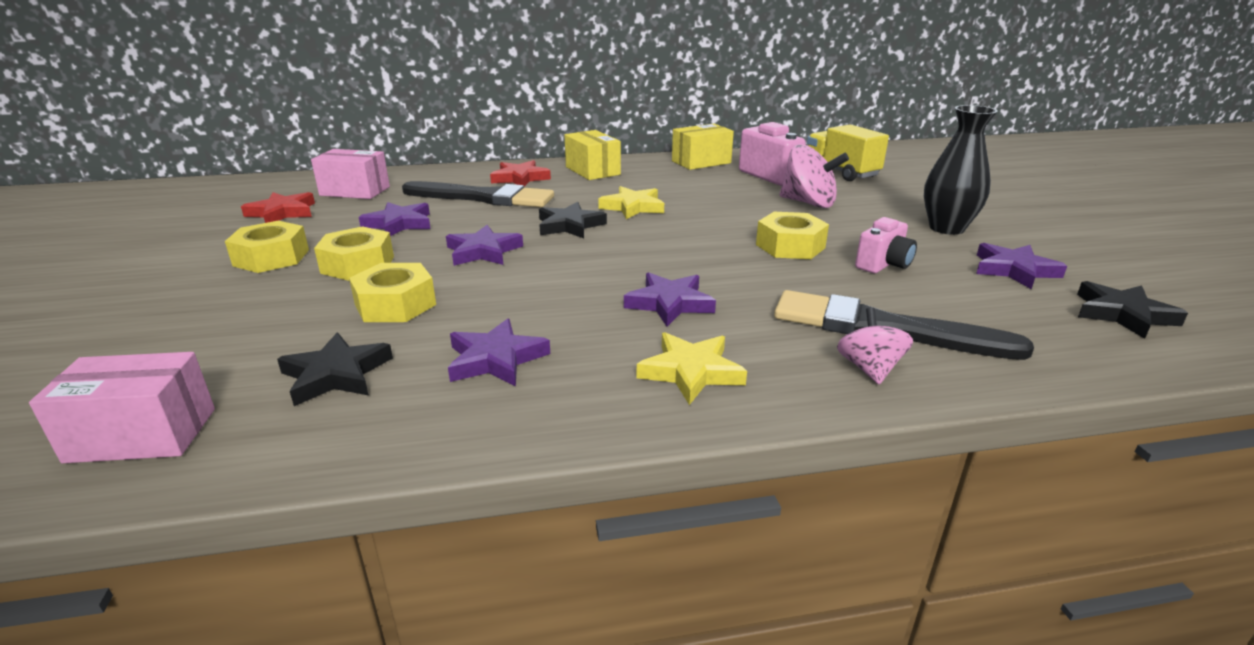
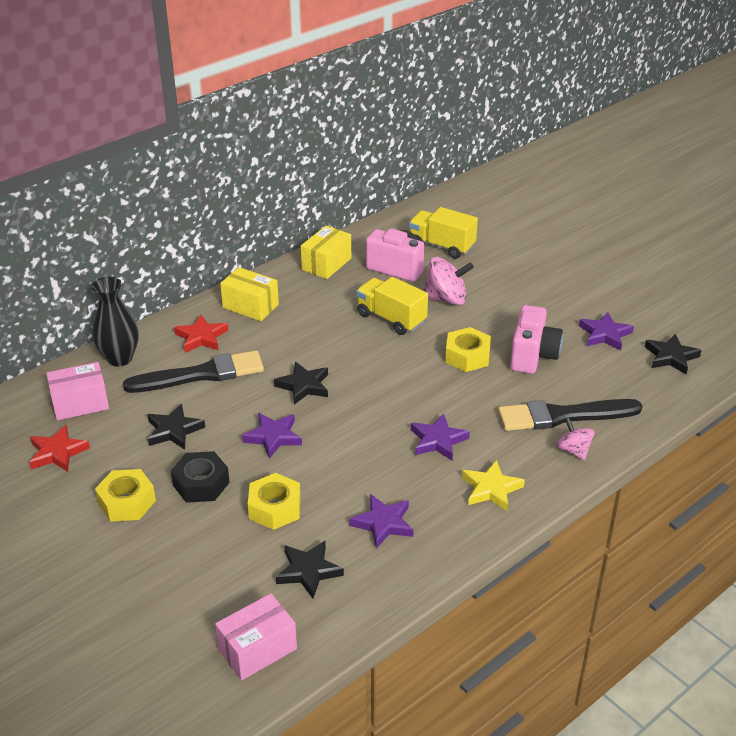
camera: 30 degrees left, 10 degrees up
(358, 264) = (201, 484): yellow nut -> black nut
(399, 224) = (174, 430): purple star -> black star
(633, 207) = (328, 347): yellow star -> none
(727, 203) = (391, 319): none -> yellow truck
(883, 265) = (533, 356): pink camera -> pink camera, size x1.56
(946, 228) = (548, 301): black vase -> black vase (119, 358)

